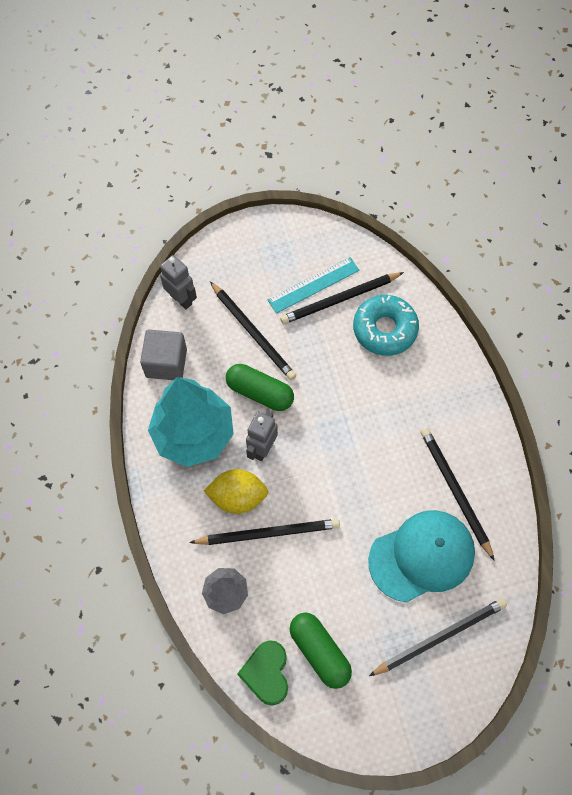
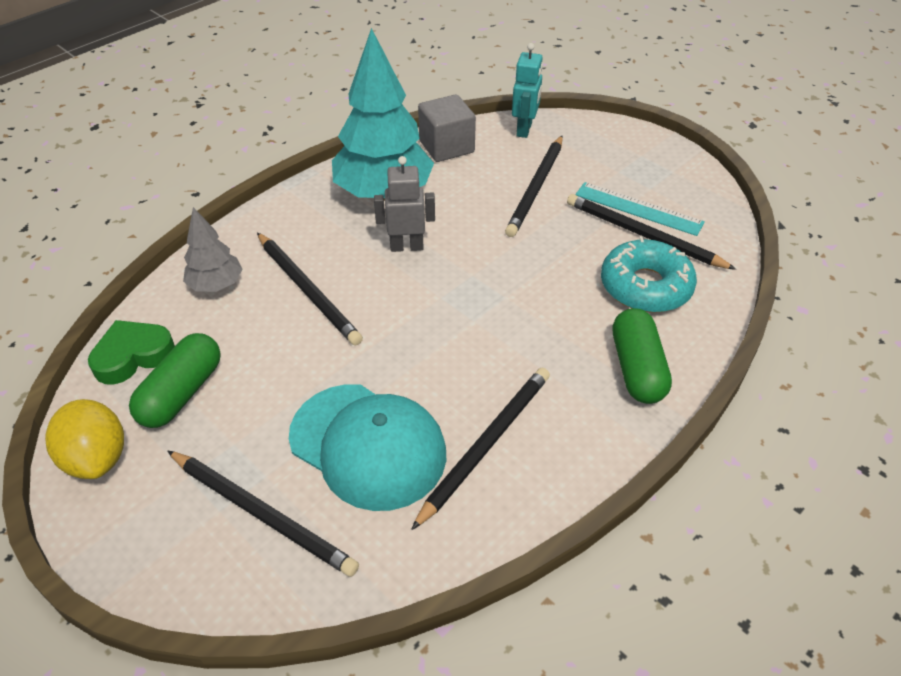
camera: 60 degrees right, 20 degrees down
(181, 299) = (524, 130): grey robot -> turquoise robot
(238, 497) = (335, 251): yellow lemon -> yellow lemon (97, 458)
(260, 392) = (471, 219): green capsule -> green capsule (637, 368)

